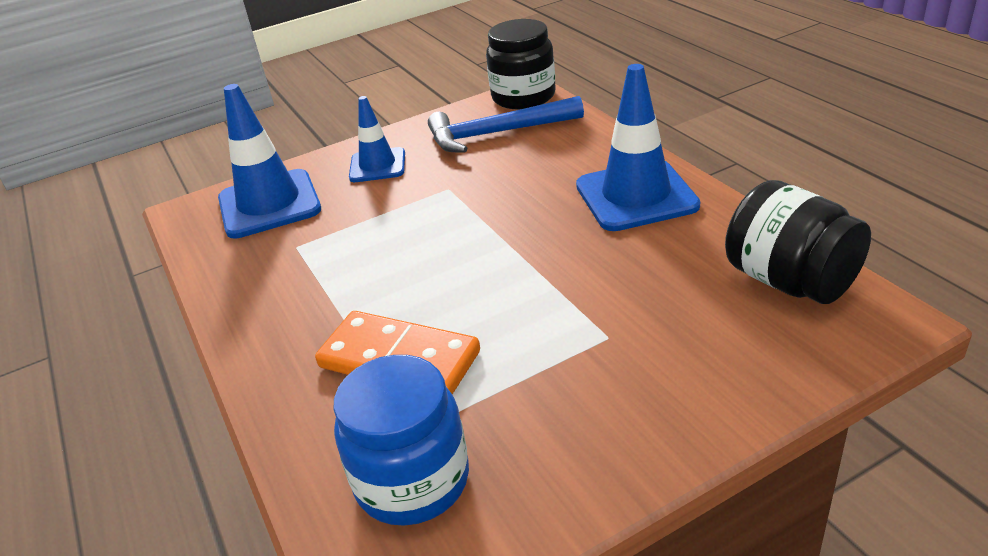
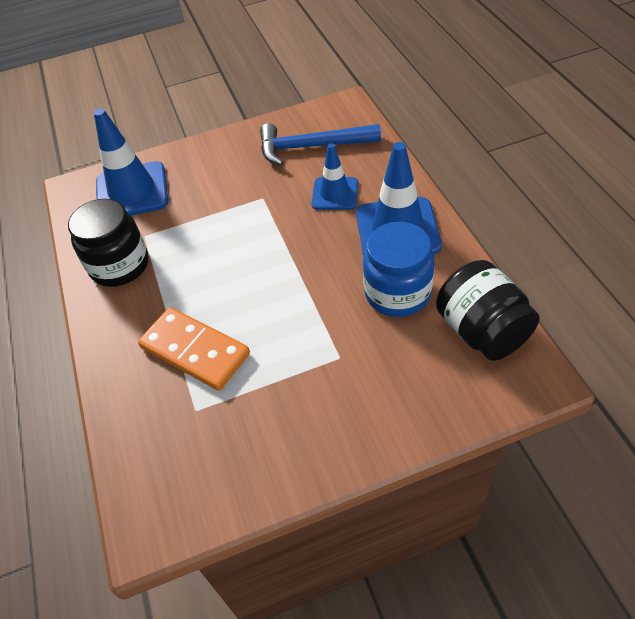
camera: 10 degrees right, 15 degrees up
(377, 165) = (216, 165): blue traffic cone -> blue traffic cone (335, 194)
(412, 481) = (183, 450): blue jar -> blue jar (397, 293)
(523, 97) = (341, 110): black jar -> black jar (120, 265)

